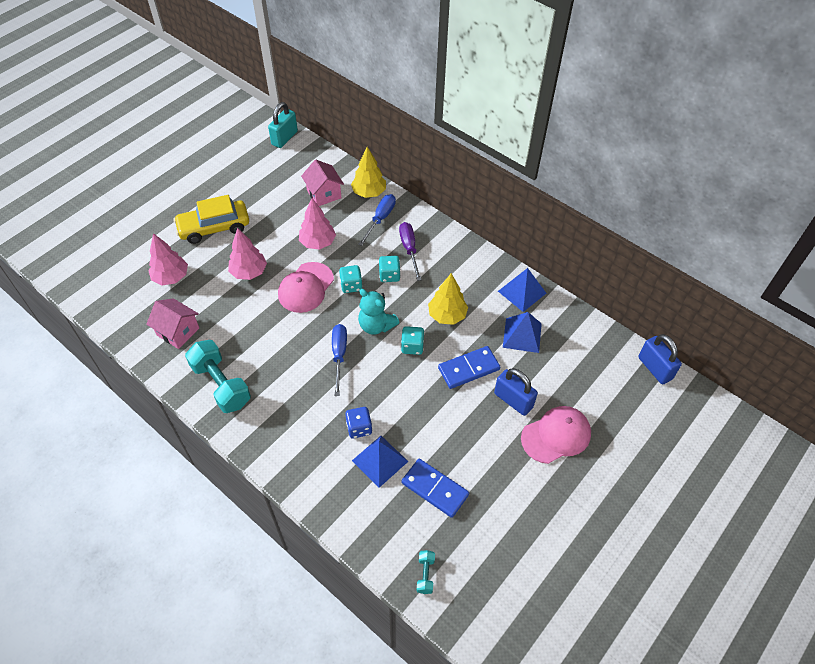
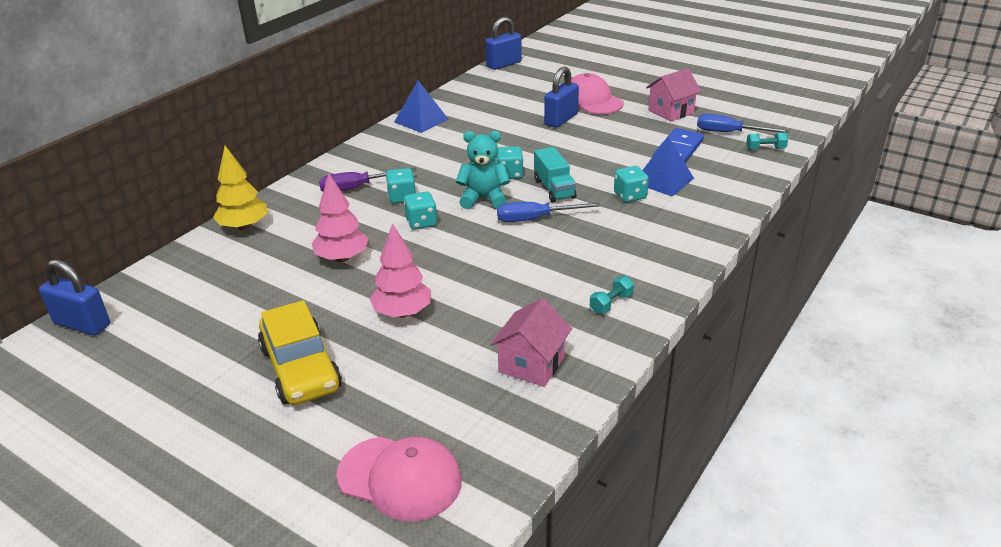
camera: 95 degrees left, 20 degrees down
(171, 277) = (419, 397): pink tree -> none
(221, 384) = (611, 303): turquoise dumbbell -> turquoise dumbbell, size x0.45
(284, 138) = (82, 324): turquoise padlock -> blue padlock
(306, 287) = (428, 257): pink cap -> pink cap (400, 478)
(324, 194) = (238, 265): pink house -> pink house (671, 111)
(359, 428) = (630, 196): blue dice -> turquoise dice
(376, 325) = (484, 199): turquoise teddy bear -> turquoise teddy bear turned 120 degrees counterclockwise
(380, 219) = (299, 213): blue screwdriver -> blue screwdriver (729, 133)
(382, 374) = (554, 188): none -> turquoise truck
(447, 315) = (460, 158): yellow tree -> none
(469, 369) = (530, 142): blue domino -> none
(522, 335) = (479, 118): blue pyramid -> none

